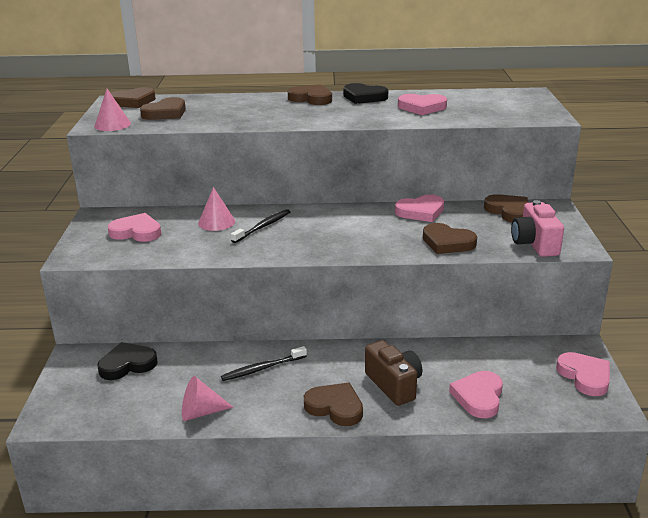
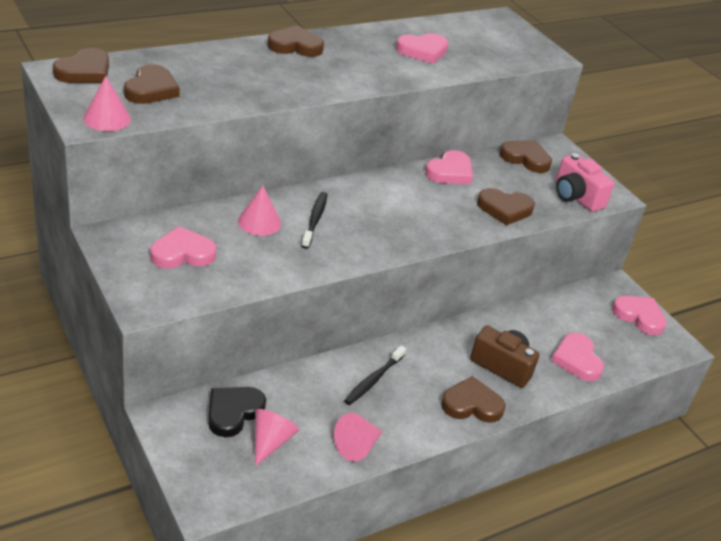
camera: 35 degrees left, 10 degrees up
(135, 391) = (270, 441): none -> pink cone
(364, 97) = (349, 38): black heart -> none

